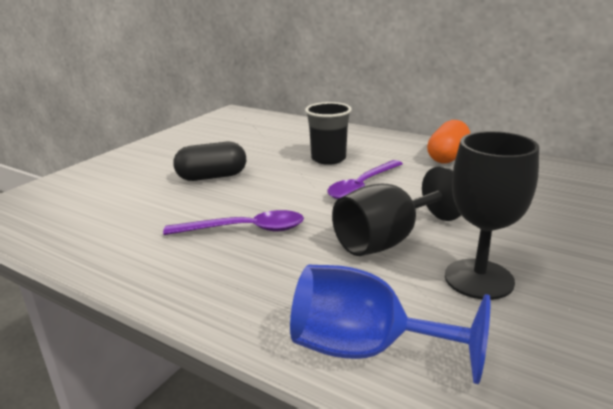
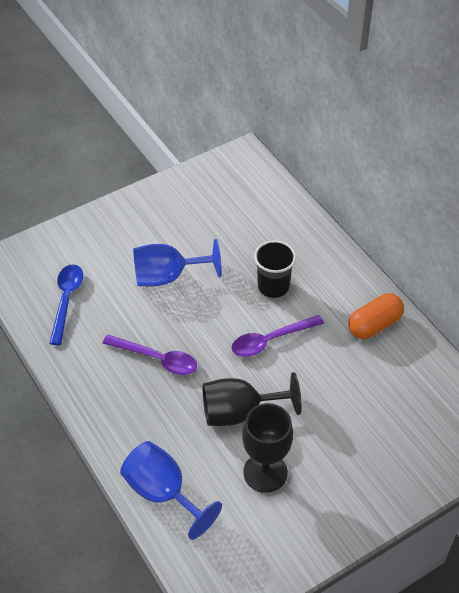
camera: 25 degrees right, 25 degrees up
(93, 218) = (66, 300): none -> blue spoon
(212, 177) = (168, 276): black capsule -> blue goblet

